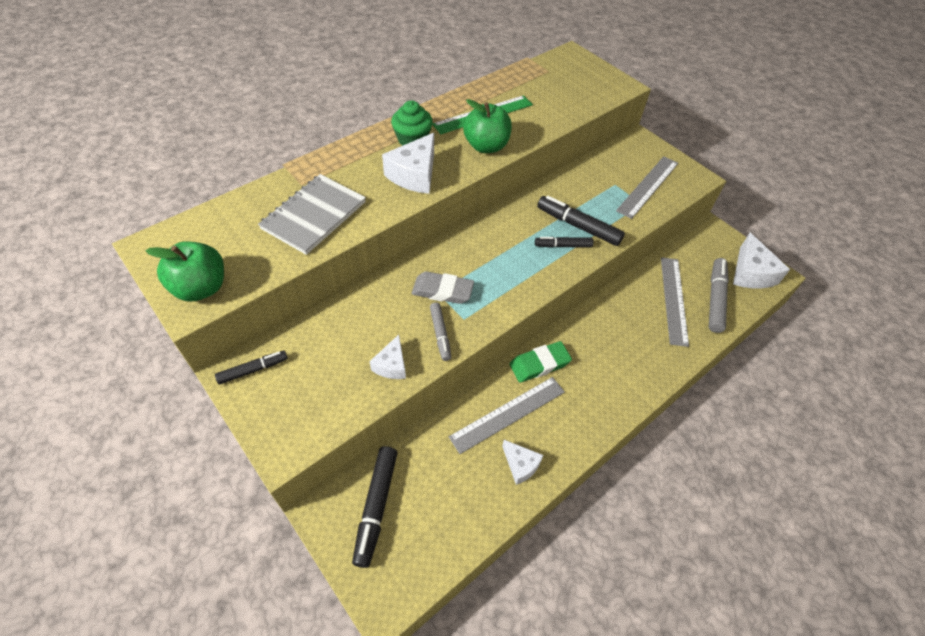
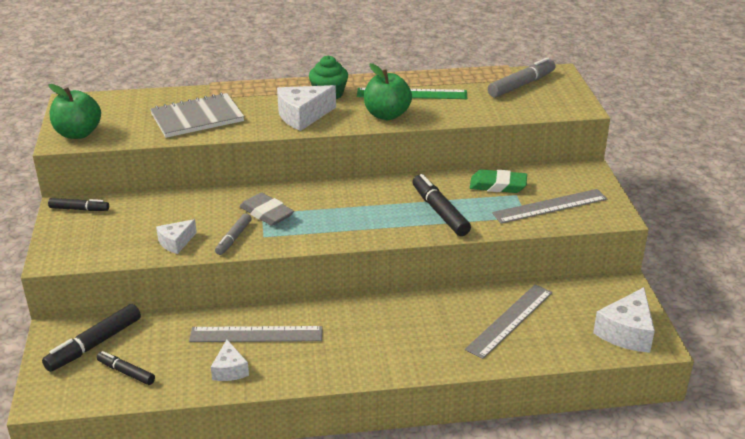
camera: 35 degrees right, 20 degrees down
(539, 364) = (321, 314): green eraser -> green eraser (498, 185)
(563, 246) = (408, 220): black marker -> black marker (126, 372)
(715, 299) = (558, 336): grey marker -> grey marker (521, 85)

